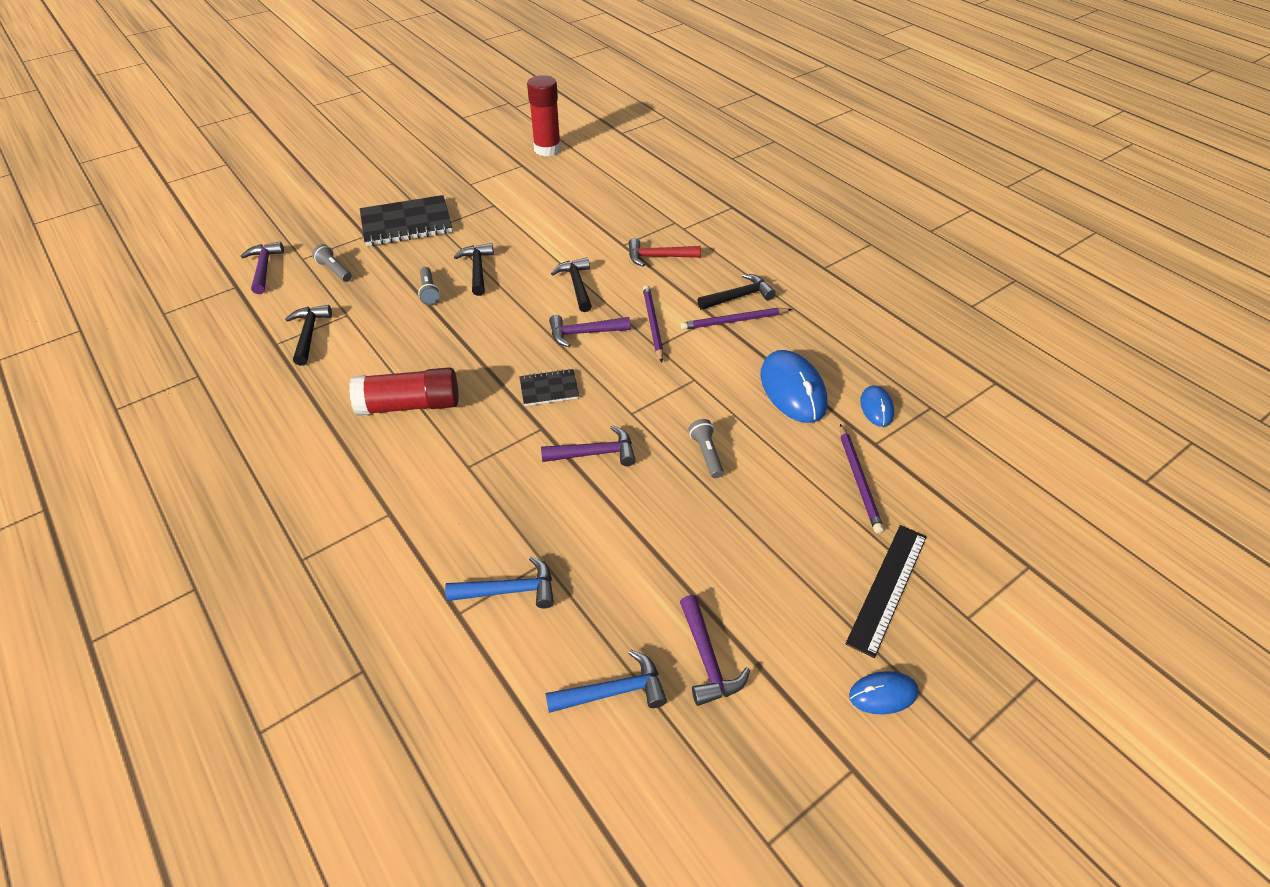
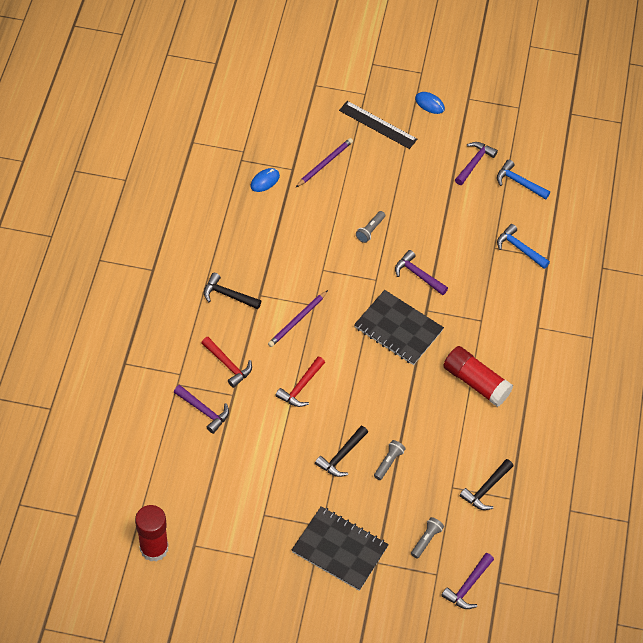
camera: 135 degrees left, 10 degrees up
(334, 270) = (426, 540): grey flashlight -> grey flashlight turned 150 degrees counterclockwise
(549, 389) = (398, 329): black notebook -> black notebook, size x1.91
(577, 285) = (301, 387): black hammer -> red hammer
(584, 333) = (339, 348): purple hammer -> purple hammer (204, 411)
(734, 321) = (254, 283): purple pencil -> none
(792, 389) = (286, 222): blue mouse -> none
(887, 588) = (378, 125): black ruler -> black ruler turned 45 degrees clockwise

